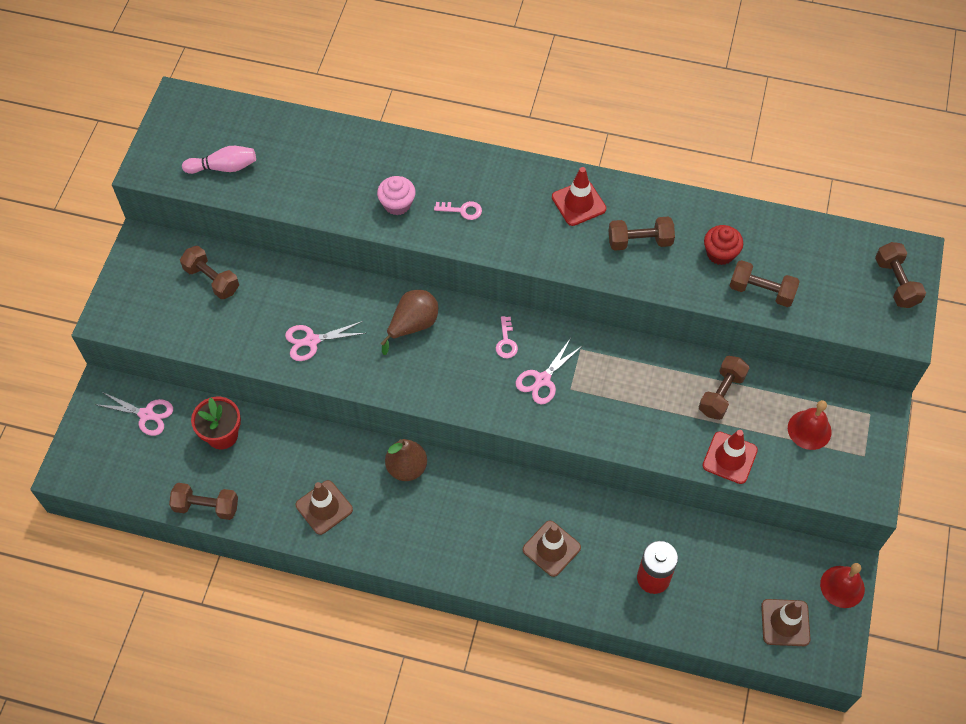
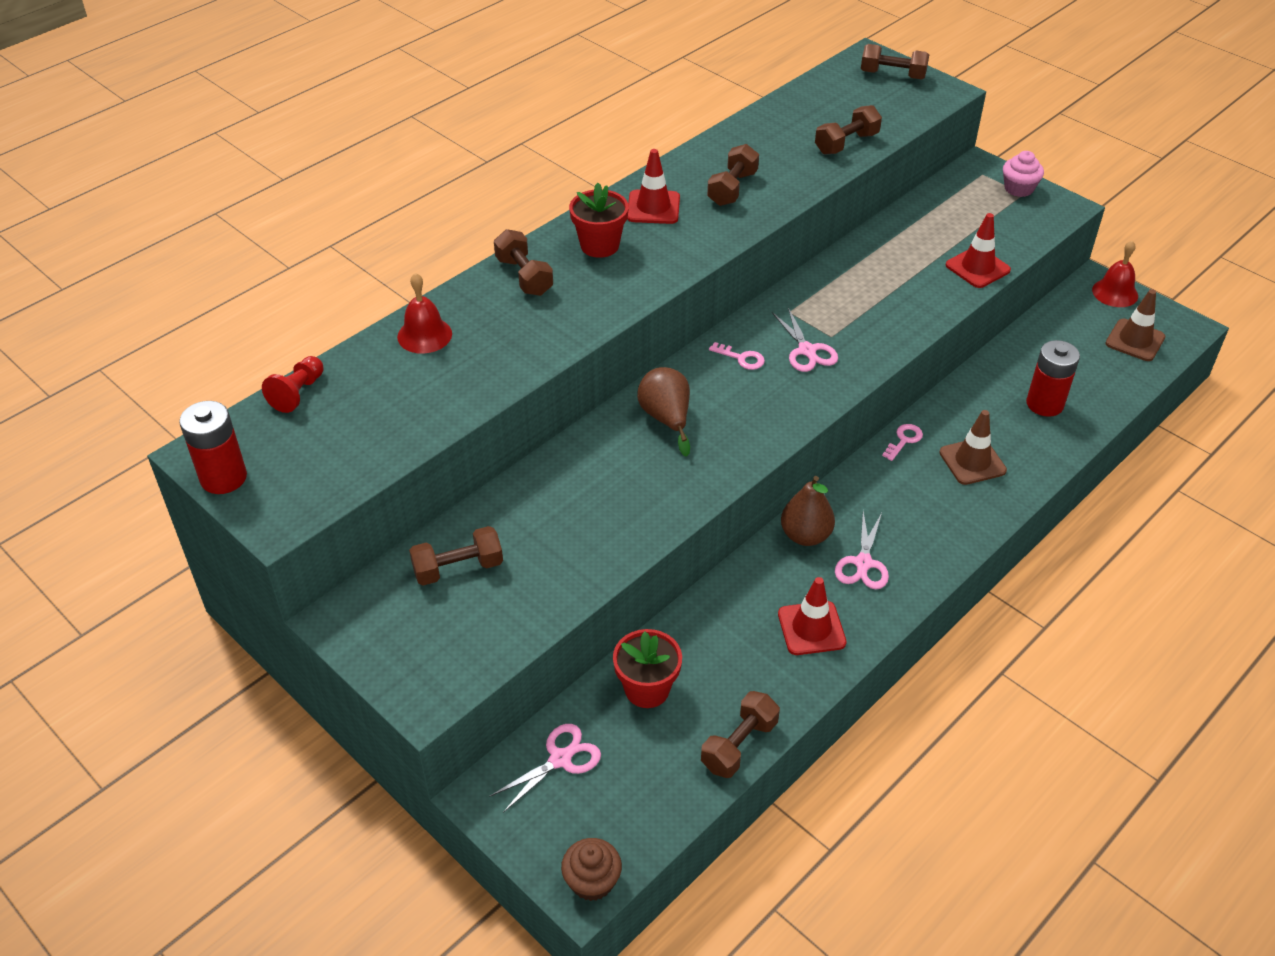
camera: 60 degrees left, 15 degrees down
(73, 473) = (592, 881): none -> brown cupcake
(165, 122) = (223, 478): none -> red battery
(224, 167) = (349, 448): pink bowling pin -> none
(255, 114) = (298, 393): none -> red pawn
(312, 341) = (621, 509): pink scissors -> pink scissors (863, 563)
(324, 507) = (811, 628): brown traffic cone -> red traffic cone
(397, 204) = (539, 328): pink cupcake -> pink cupcake (1018, 188)
(462, 210) = (591, 285): pink key -> pink key (904, 440)
(510, 193) = (599, 245): none -> red flower pot
(720, 253) = (786, 149): red cupcake -> none
(721, 394) = (905, 245): brown dumbbell -> brown dumbbell (524, 276)
(809, 429) = (977, 212): red bell -> red bell (424, 335)

